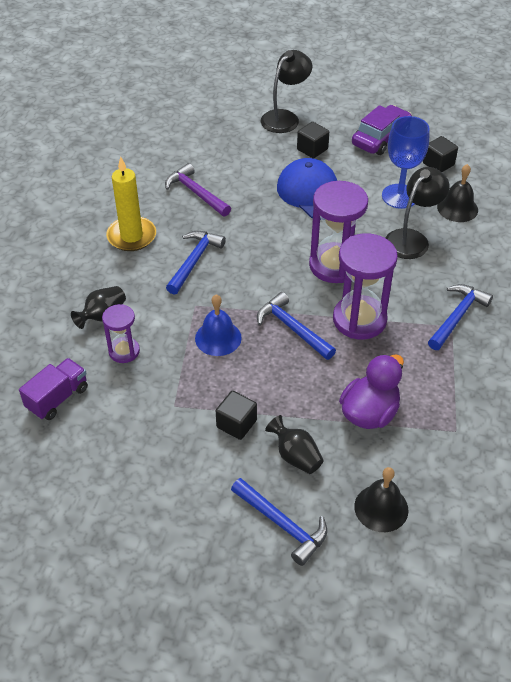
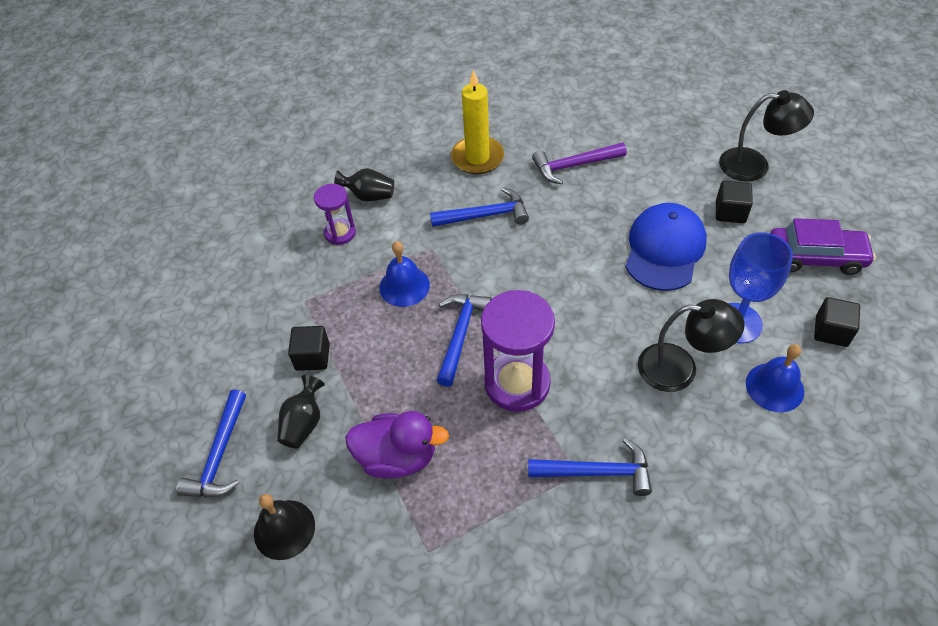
camera: 60 degrees right, 5 degrees up
(57, 398) = (261, 223): purple truck -> none
(196, 193) = (574, 166): purple hammer -> purple hammer turned 120 degrees counterclockwise
(334, 265) = (575, 322): purple hourglass -> none
(457, 208) = (774, 387): black bell -> blue bell

